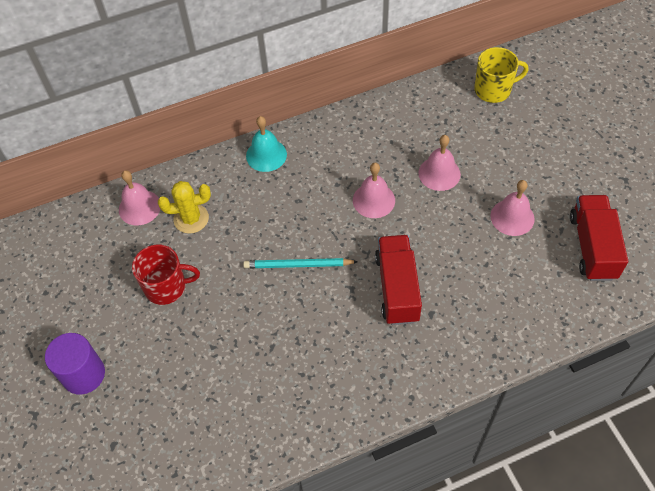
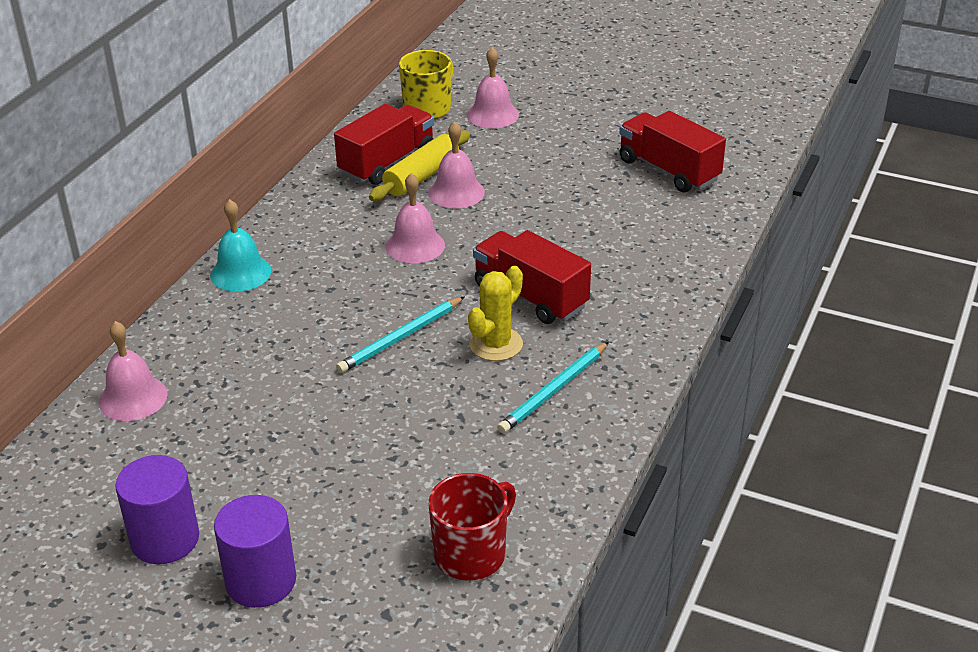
camera: 45 degrees left, 20 degrees down
(71, 312) = (165, 539): none -> purple cylinder
(166, 287) = (265, 443): red mug -> red mug (471, 554)
(191, 219) = (217, 371): yellow cactus -> yellow cactus (496, 344)
(337, 369) = (554, 391): none -> turquoise pencil
(424, 121) = (387, 163): none -> red truck
(432, 146) = (421, 176): none -> yellow rolling pin
(512, 217) = (570, 187): pink bell -> pink bell (492, 115)

